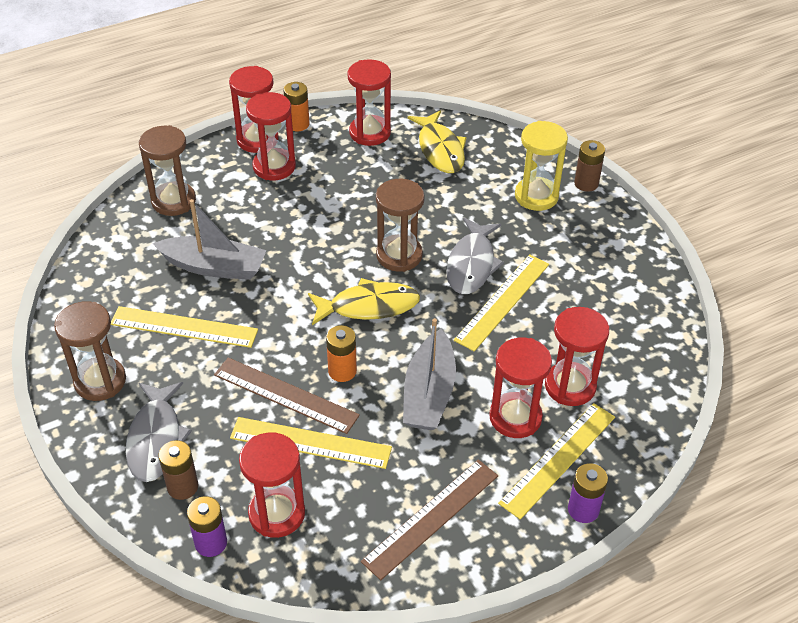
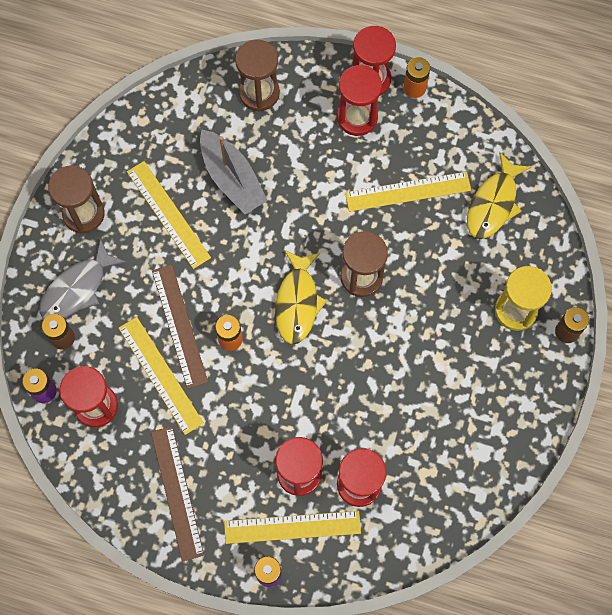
camera: 45 degrees right, 25 degrees up
(368, 306) = (297, 302): yellow fish -> yellow fish turned 60 degrees clockwise
(370, 133) = (459, 142): red hourglass -> none
(429, 393) = (265, 406): grey boat -> none
(431, 518) = (177, 492): brown ruler -> brown ruler turned 75 degrees clockwise
(472, 264) = (402, 329): grey fish -> none
(502, 301) = (389, 379): yellow ruler -> yellow ruler (408, 191)

